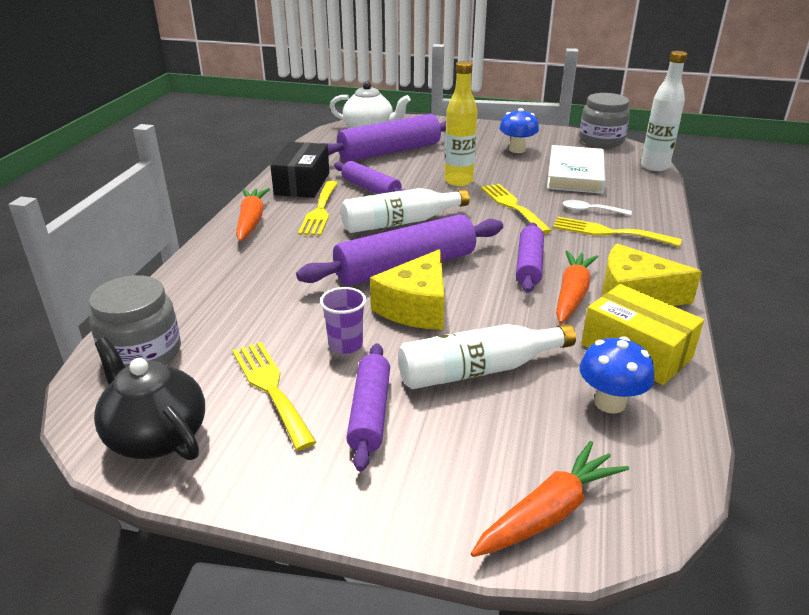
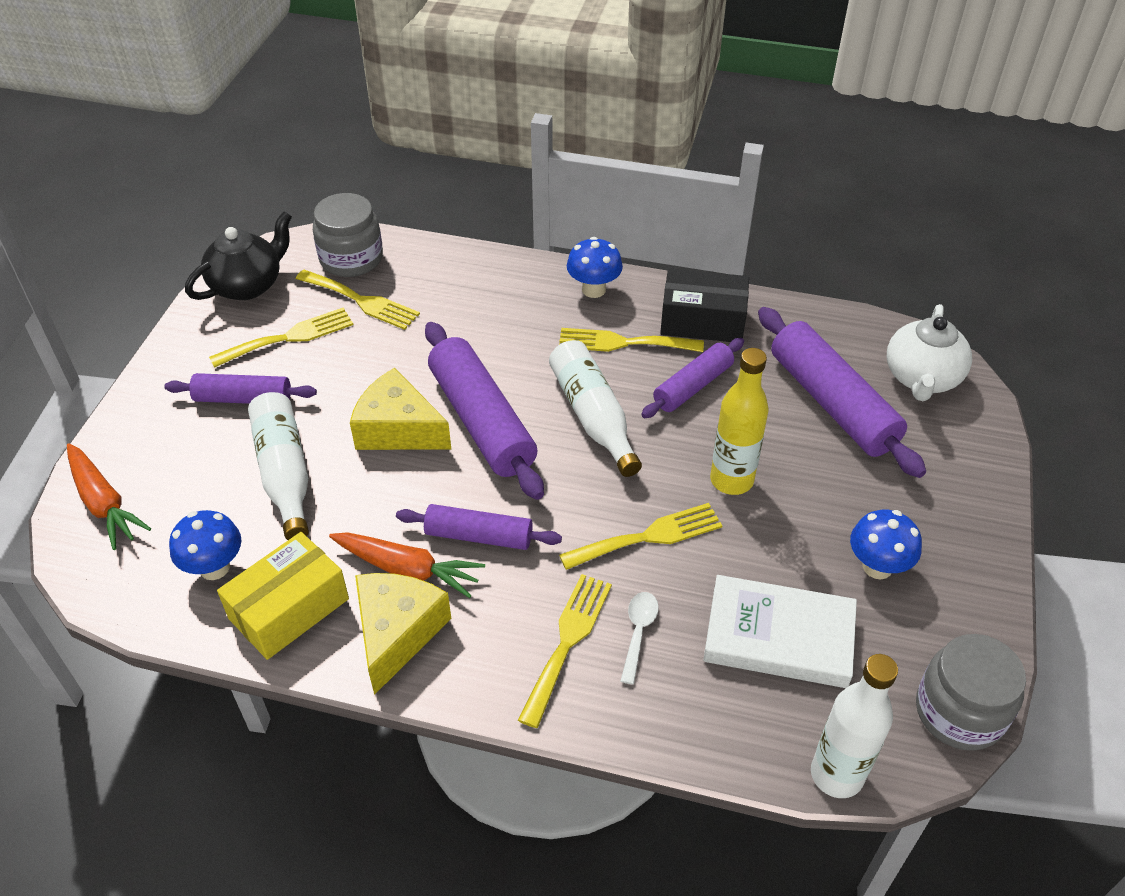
camera: 90 degrees right, 15 degrees up
(223, 341) = (361, 301): none -> yellow fork
(251, 221) = (593, 289): orange carrot -> blue mushroom
(345, 345) = (341, 379): purple cup -> none

